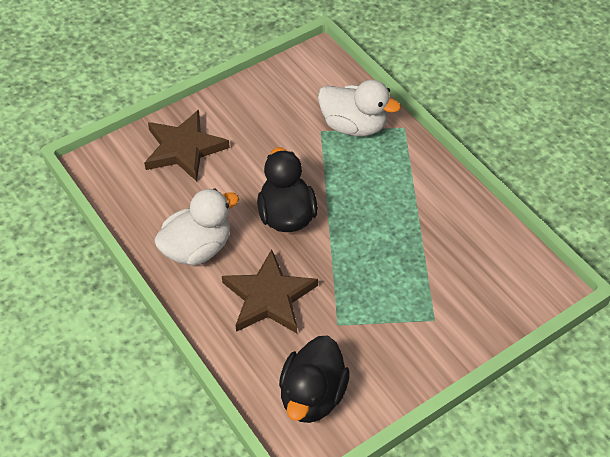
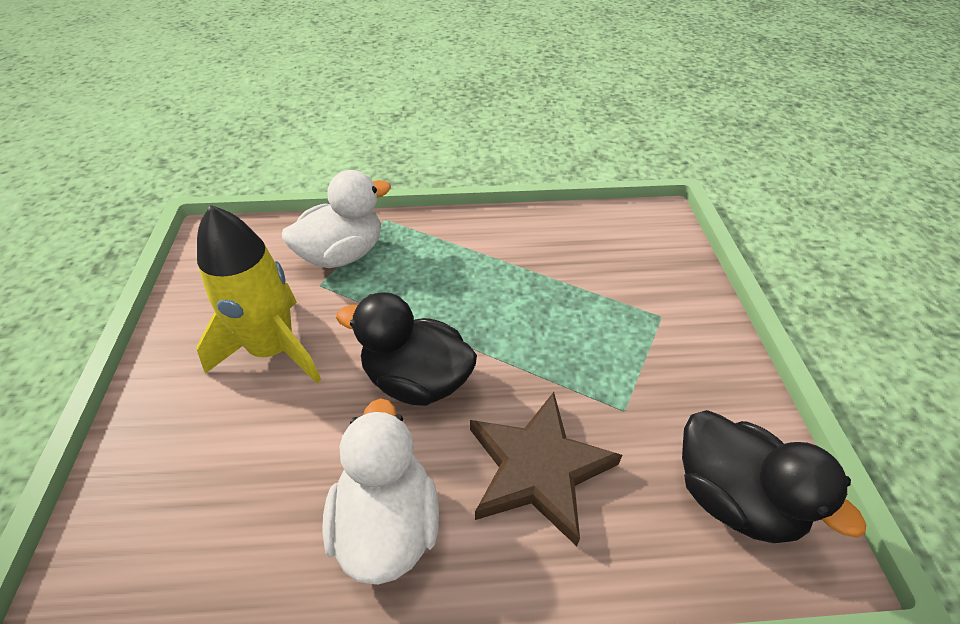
camera: 60 degrees left, 5 degrees down
(184, 148) = (190, 446): brown star -> none
(260, 141) = (273, 349): none -> yellow rocket

